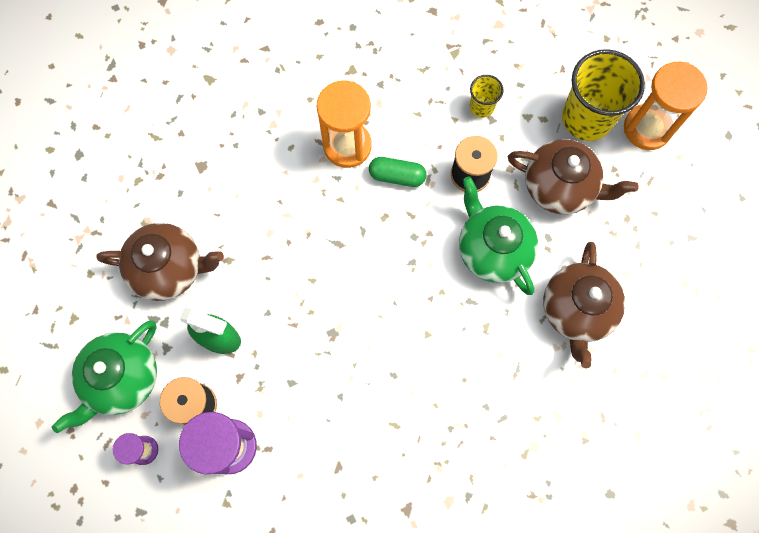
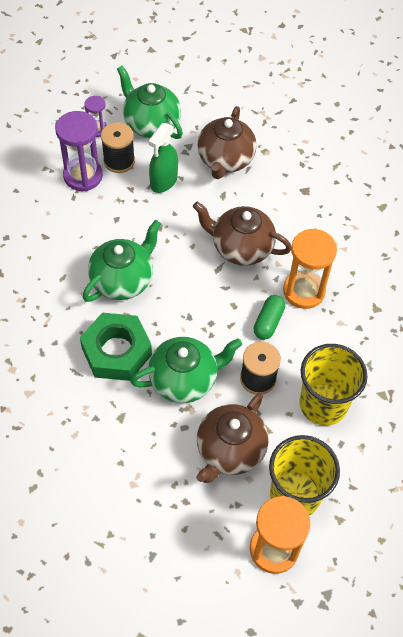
camera: 100 degrees right, 15 degrees down
(380, 350) = (123, 280): none -> green teapot
(478, 332) = (116, 351): none -> green nut
(481, 107) = (323, 404): yellow cup -> yellow cup, size x2.06
(576, 310) = (112, 432): brown teapot -> brown teapot (241, 248)

